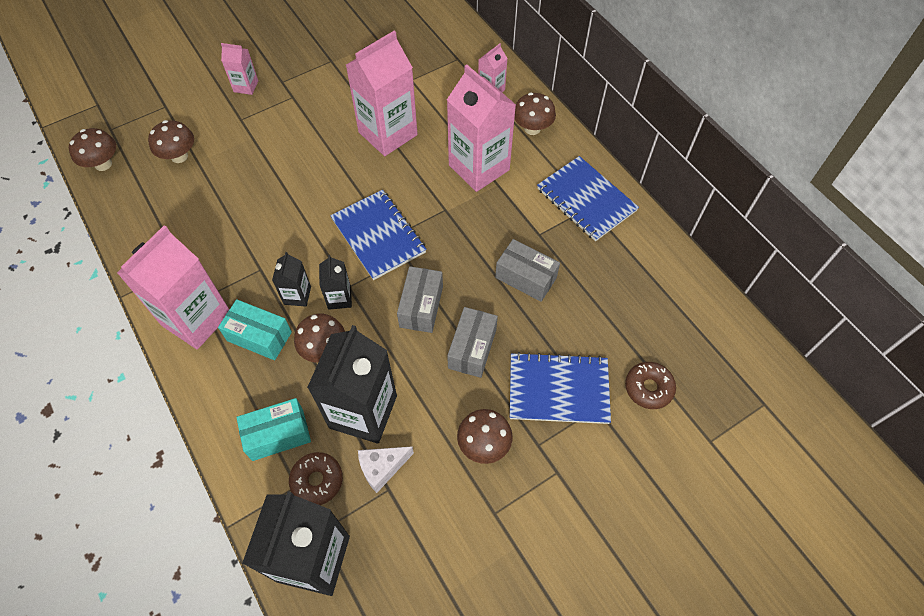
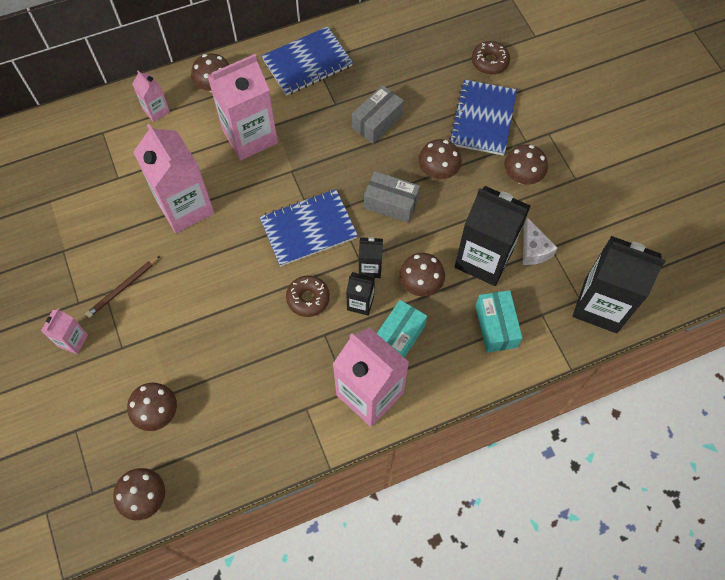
camera: 80 degrees left, 5 degrees up
(298, 107) = (123, 288): none -> brown pencil
(317, 480) = (539, 298): brown donut -> brown donut (308, 298)
(472, 348) = (438, 171): grey box -> brown mushroom

